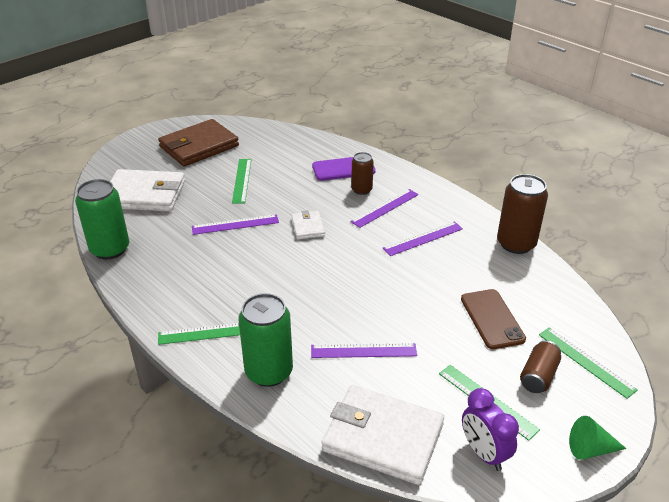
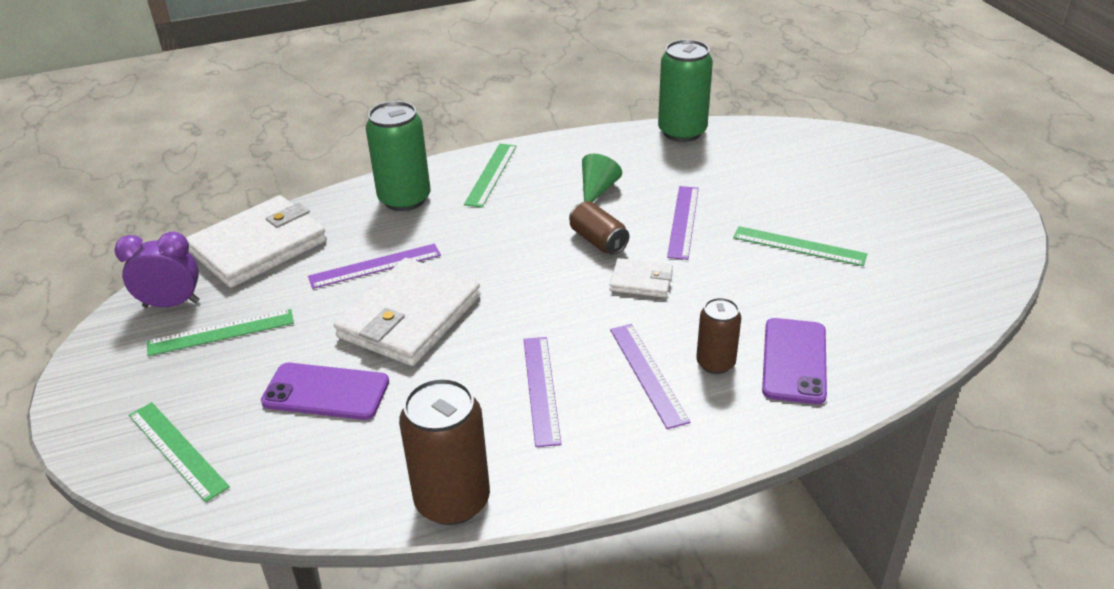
camera: 115 degrees right, 0 degrees up
(144, 194) = (794, 164): white wallet -> white wallet (410, 317)
(199, 146) = (923, 223): brown wallet -> none
(363, 351) = (375, 266): purple ruler -> purple ruler turned 45 degrees clockwise
(492, 319) = (326, 392): brown phone -> purple phone
(538, 376) = (206, 391): brown can -> brown can (598, 241)
(586, 361) = (177, 450): green ruler -> green ruler turned 60 degrees clockwise
(590, 449) = (85, 385): green cone -> green cone (597, 190)

